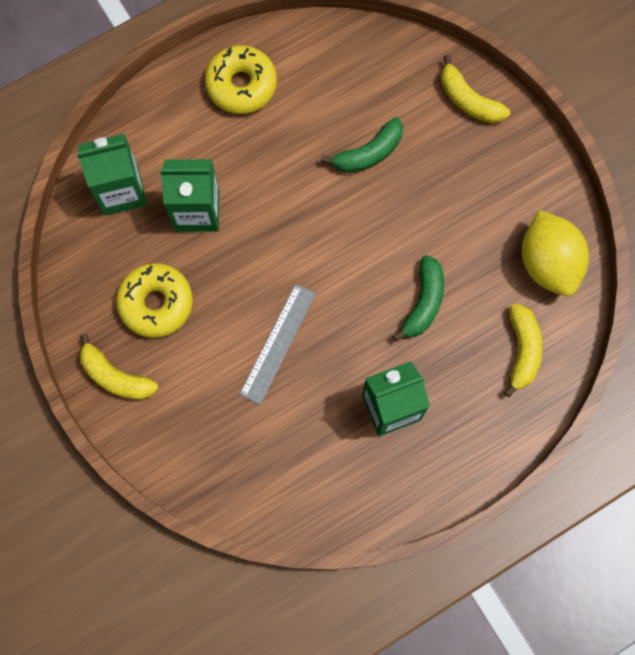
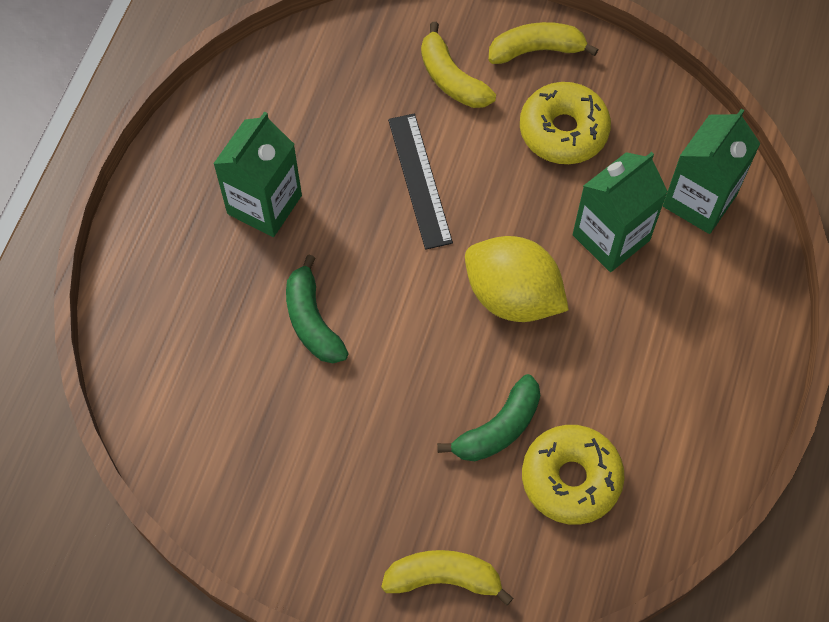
camera: 140 degrees right, 10 degrees down
(241, 85) = (696, 395): yellow donut -> yellow donut (571, 479)
(278, 343) = (419, 180): grey ruler -> black ruler
(368, 153) = (498, 428): green banana -> green banana turned 150 degrees counterclockwise
(522, 350) = (175, 349): yellow banana -> yellow banana (451, 79)
(548, 263) = (213, 459): yellow lemon -> yellow lemon (512, 296)

